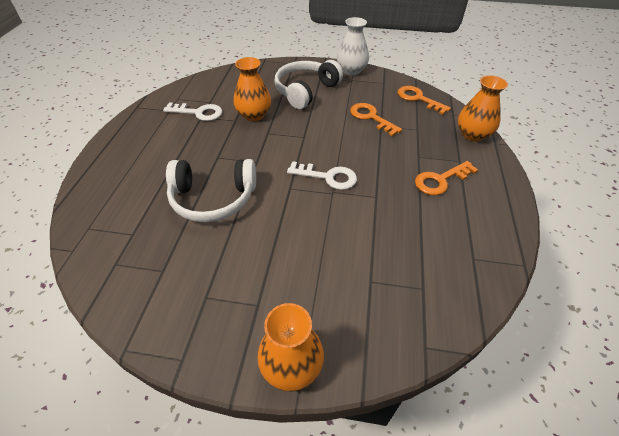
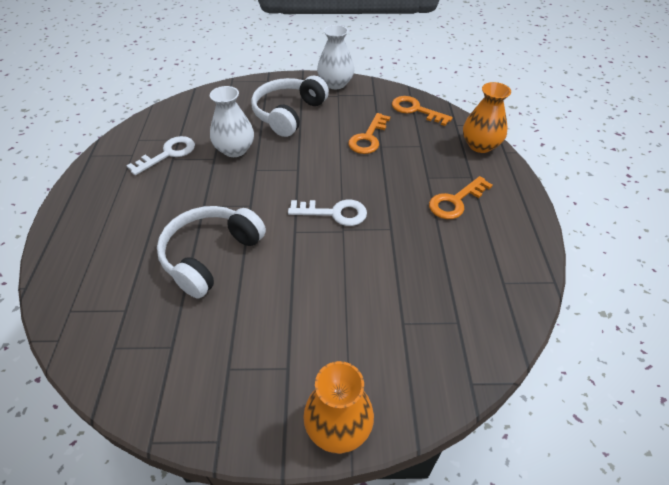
camera: 10 degrees left, 0 degrees up
(198, 113) = (168, 154): white key -> white key turned 45 degrees counterclockwise
(213, 198) = (210, 255): white headphones -> white headphones turned 135 degrees clockwise
(254, 115) = (235, 149): orange vase -> white vase
(371, 117) = (368, 138): orange key -> orange key turned 105 degrees counterclockwise

